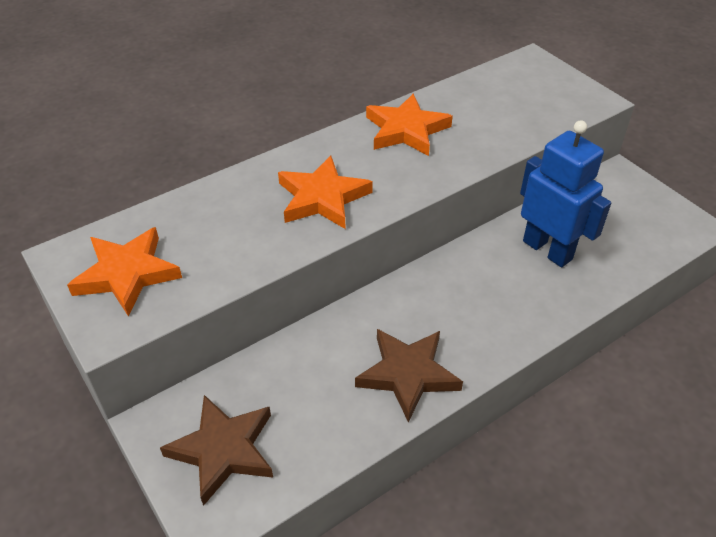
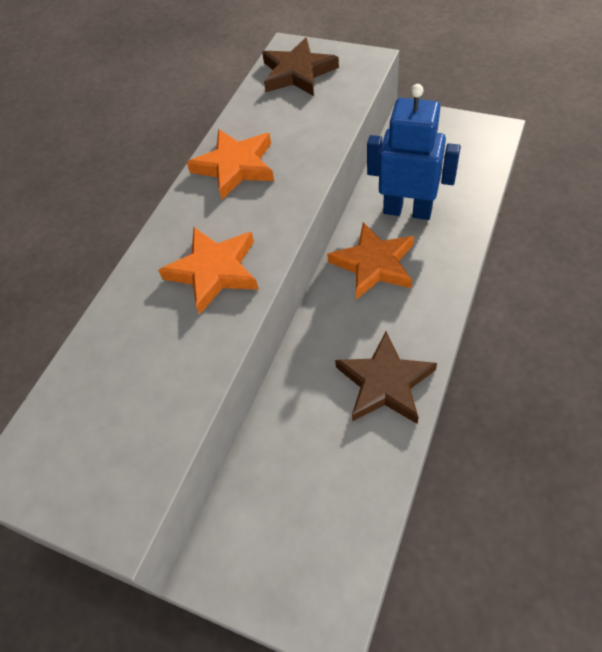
camera: 25 degrees left, 10 degrees up
(127, 274) = (90, 455): orange star -> orange star (374, 264)
(223, 450) = (289, 551): brown star -> brown star (297, 73)

